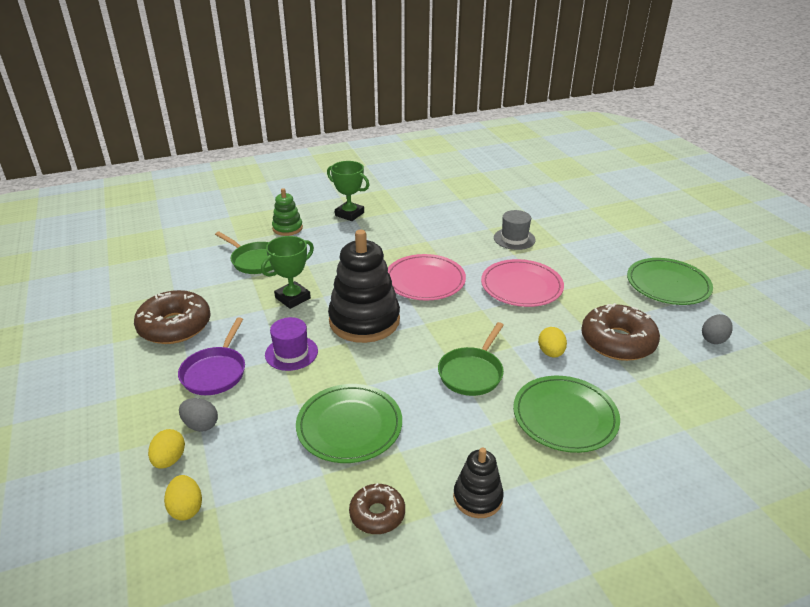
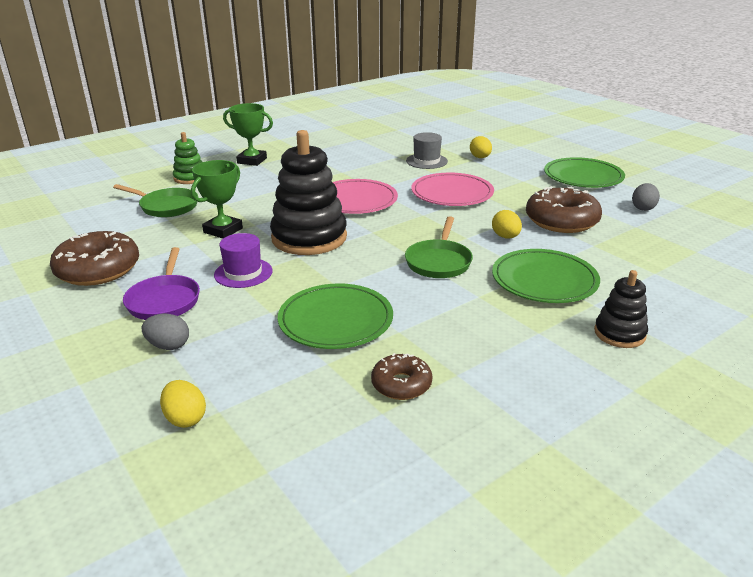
camera: 15 degrees left, 5 degrees down
(169, 460) = (145, 381): yellow egg -> yellow egg (480, 157)
(477, 498) = (495, 353): black stacking toy -> black stacking toy (619, 333)

